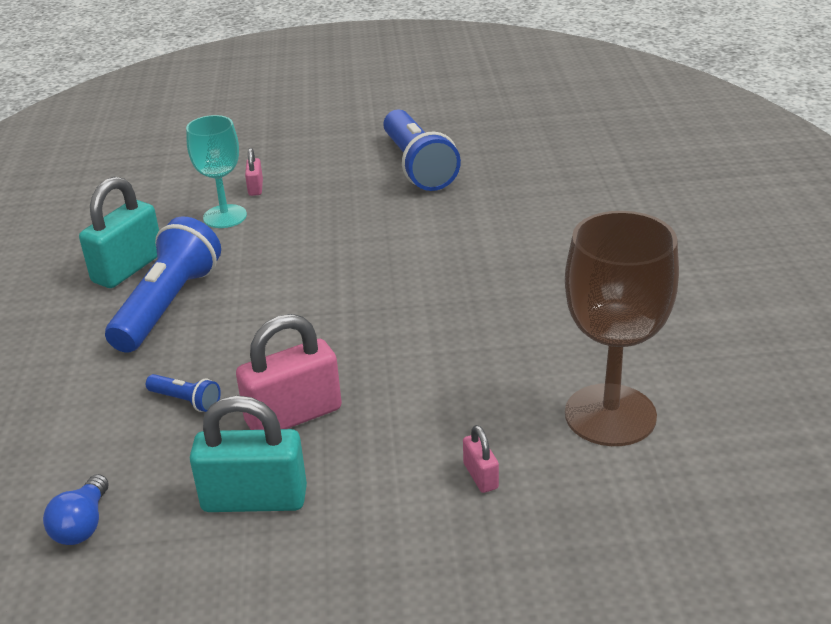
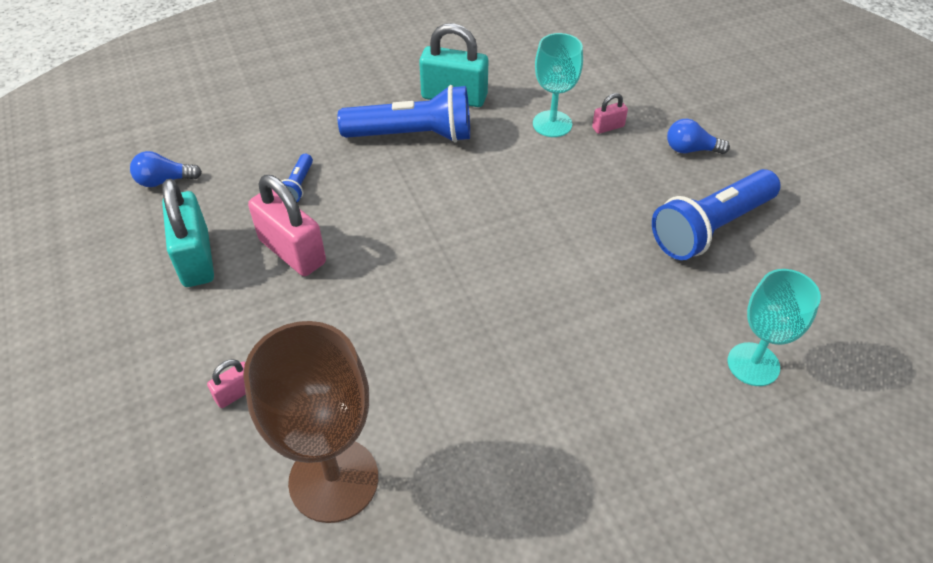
camera: 70 degrees right, 15 degrees up
(318, 154) = (690, 149): none -> blue light bulb
(566, 181) = (753, 364): none -> turquoise goblet

